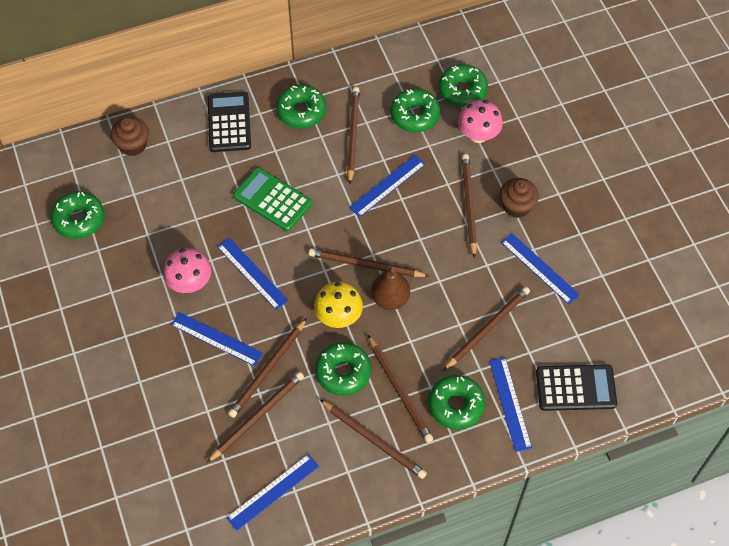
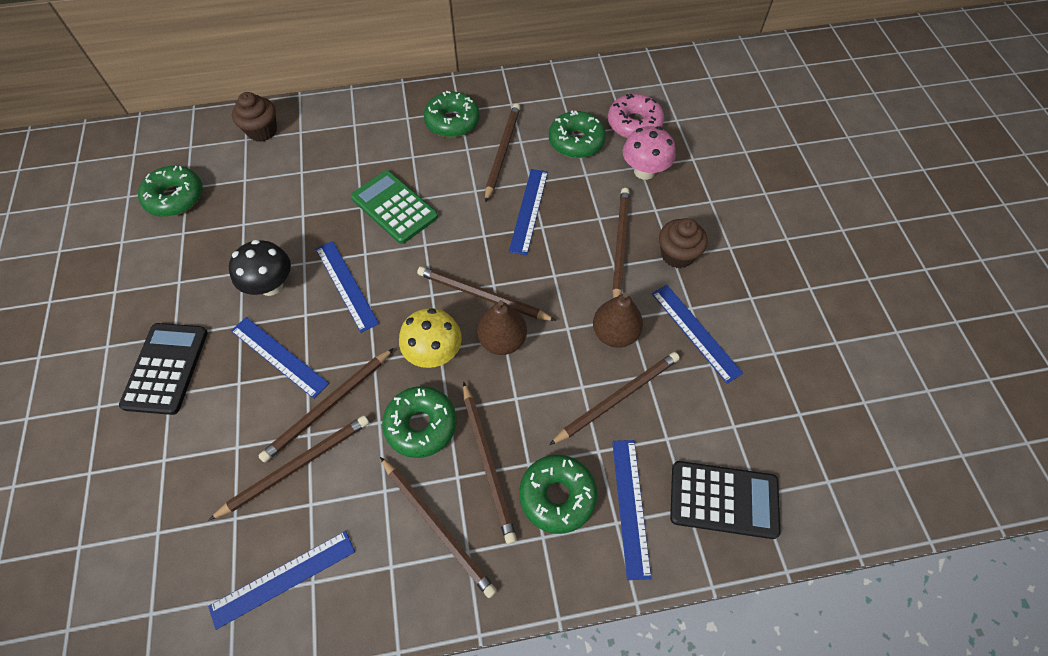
camera: 10 degrees right, 0 degrees up
(190, 283) = (271, 285): pink mushroom -> black mushroom
(229, 122) = (371, 122): black calculator -> black calculator (166, 368)
(387, 186) = (529, 210): blue ruler -> blue ruler turned 45 degrees counterclockwise
(462, 90) = (634, 124): green donut -> pink donut
(477, 279) = (615, 333): none -> brown pear

